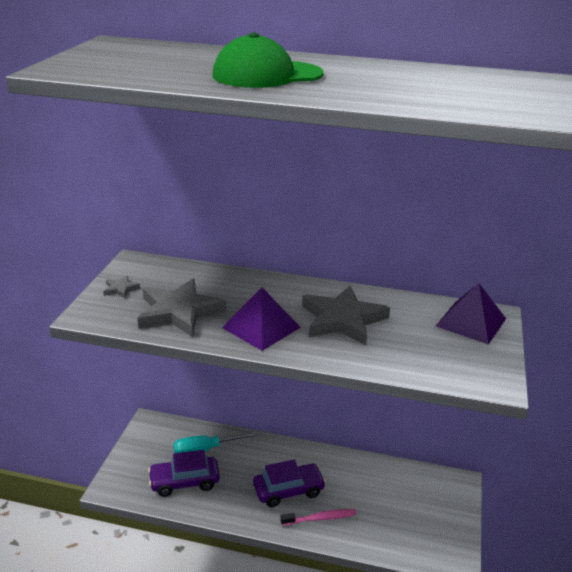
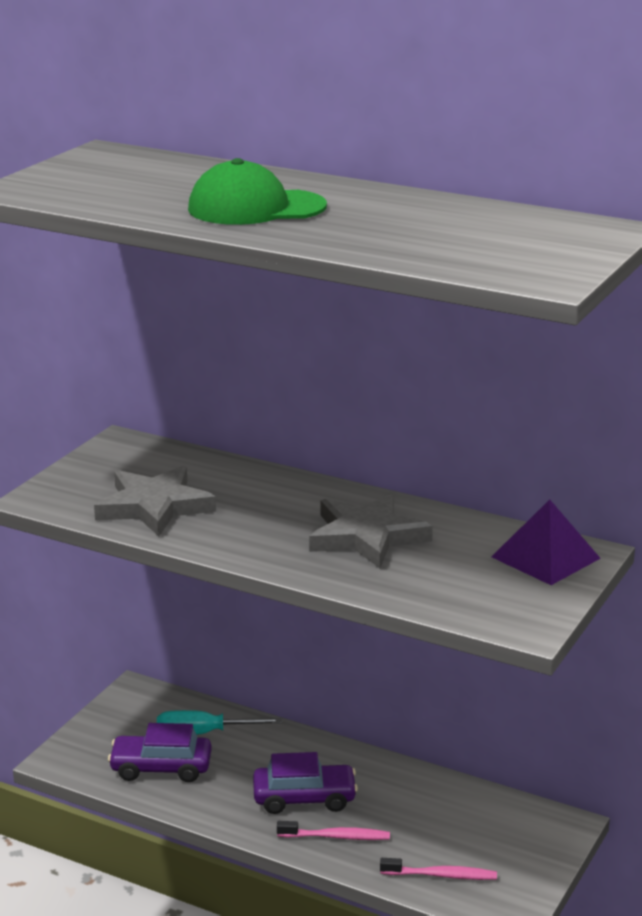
camera: 15 degrees right, 5 degrees down
(120, 289) = (90, 473): grey star -> none
(261, 327) = (253, 534): purple pyramid -> none
(399, 537) = (441, 875): none -> pink toothbrush

